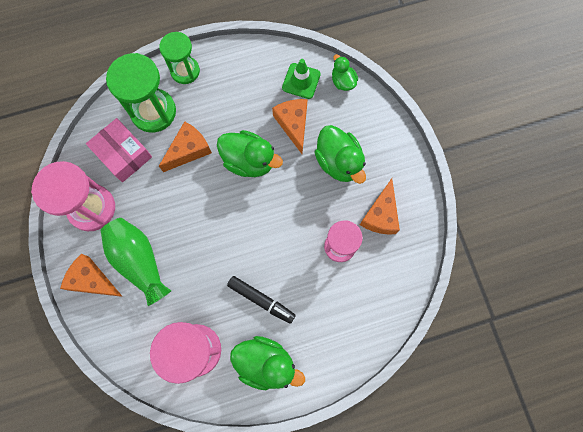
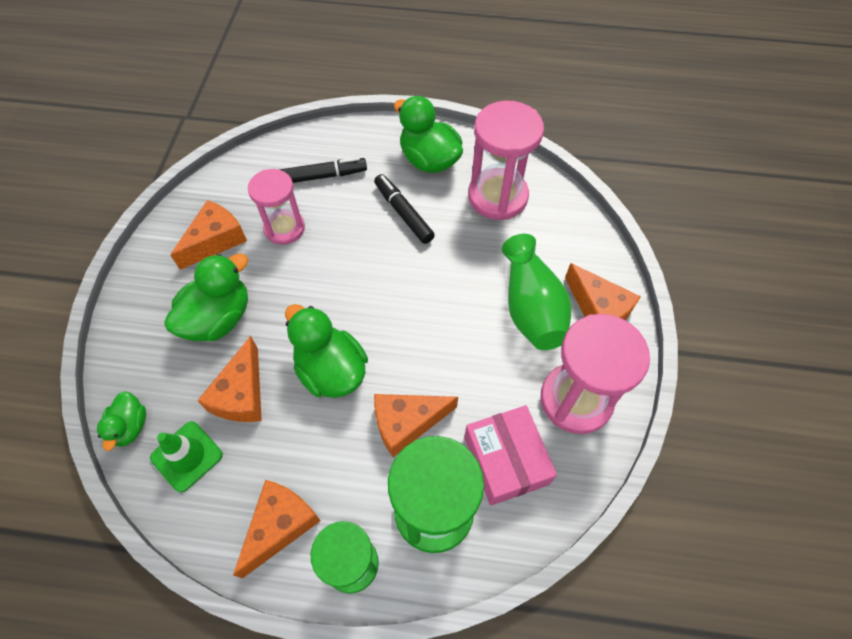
camera: 155 degrees left, 15 degrees down
(230, 71) = (280, 525): none -> orange cheese
(339, 162) = (218, 318): green duck -> green duck turned 45 degrees clockwise
(340, 307) = (323, 176): none -> black marker

